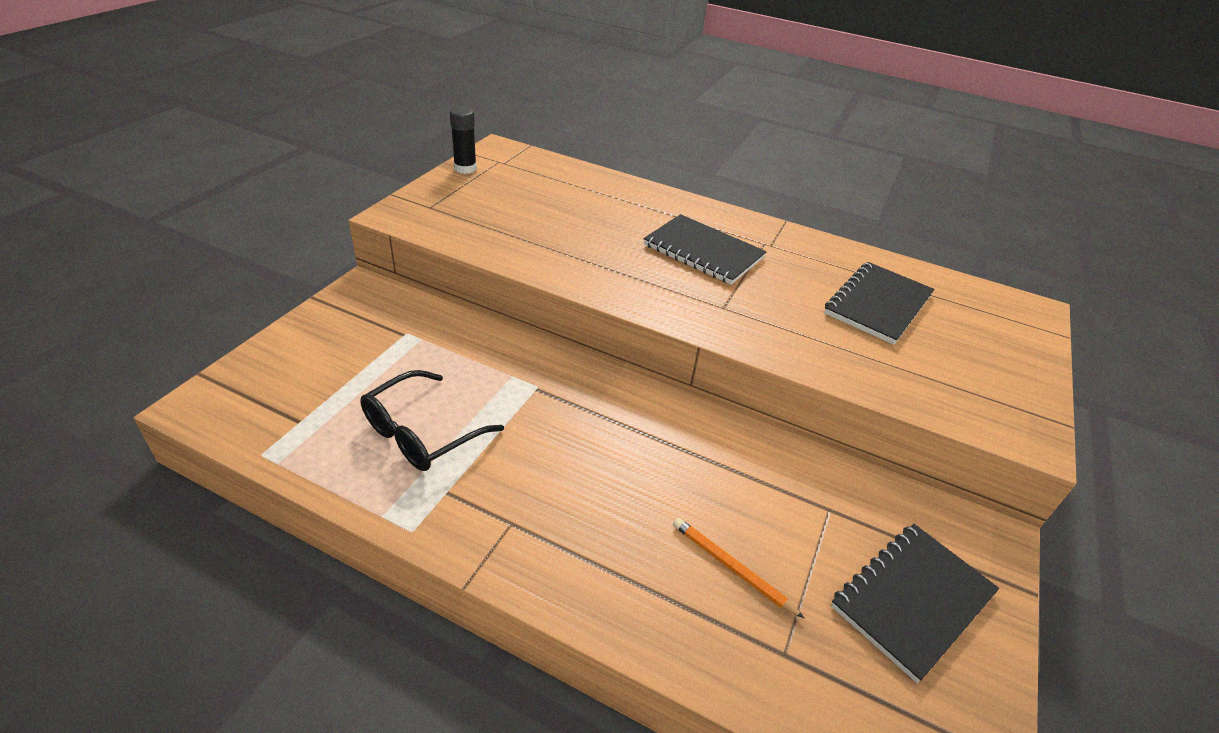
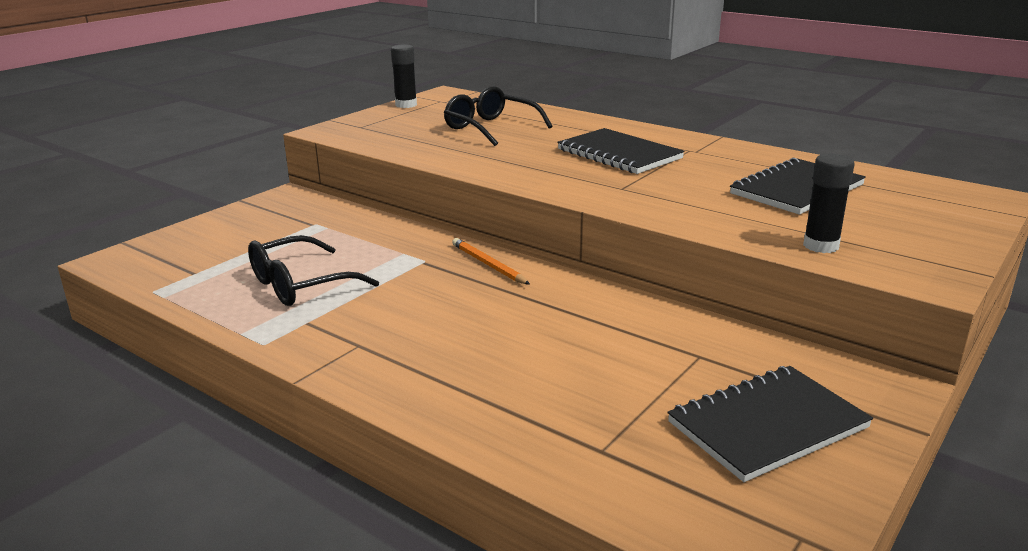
camera: 15 degrees right, 15 degrees down
(565, 209) = (490, 128): none -> black glasses
(732, 568) = (571, 388): orange pencil -> orange pencil (488, 264)
(926, 391) = (821, 246): none -> black glue stick

